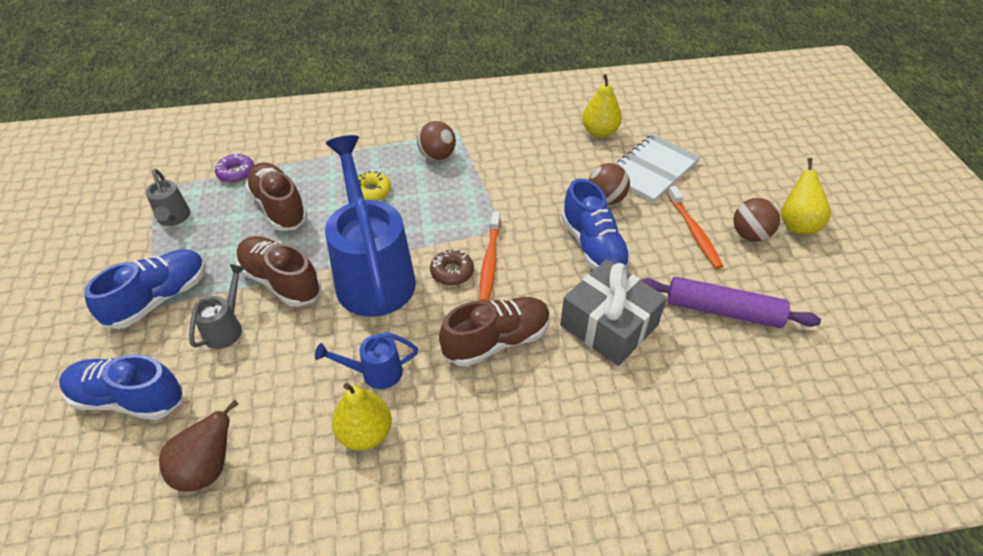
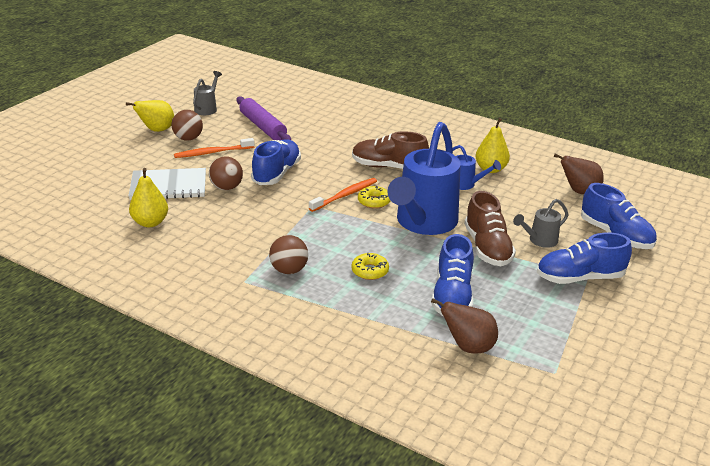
camera: 140 degrees left, 15 degrees down
(173, 218) = (546, 332): grey watering can -> grey watering can (207, 108)
(236, 173) = (468, 347): purple donut -> brown pear
(279, 207) = (452, 296): brown shoe -> blue shoe
(452, 272) = (374, 201): brown donut -> yellow donut
(609, 325) = (324, 147): grey gift -> none
(694, 232) = (212, 152): orange toothbrush -> orange toothbrush turned 135 degrees counterclockwise

